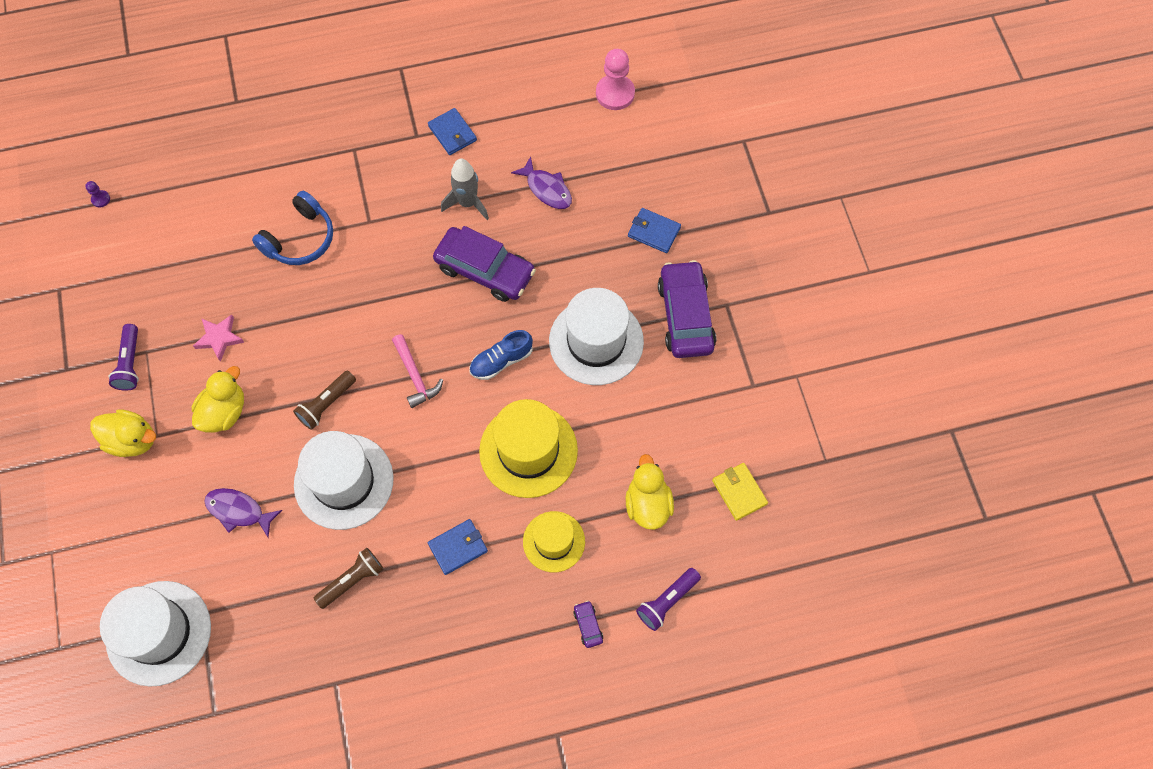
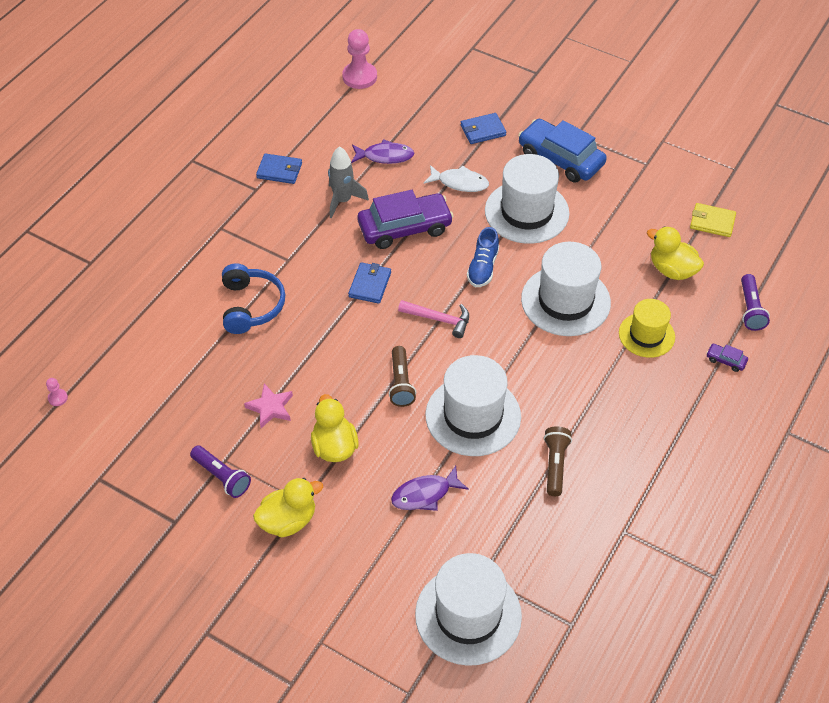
camera: 45 degrees left, 15 degrees down
(100, 199) = (58, 398): purple pawn -> pink pawn
(458, 547) = (595, 388): blue wallet -> blue wallet (370, 284)
(528, 450) = (565, 301): yellow hat -> white hat
(576, 266) = (460, 183): none -> white fish
(685, 316) = (560, 159): purple car -> blue car

